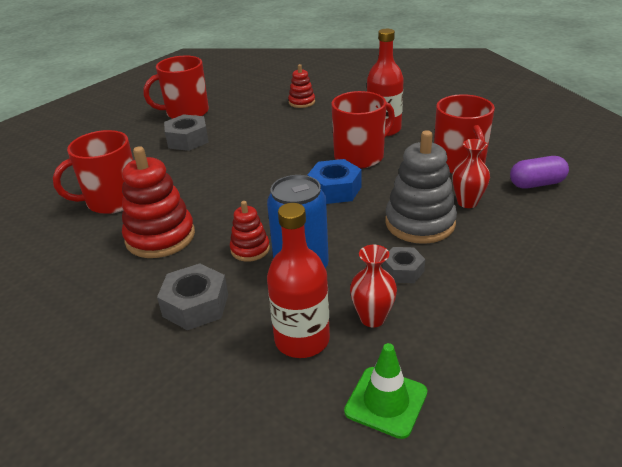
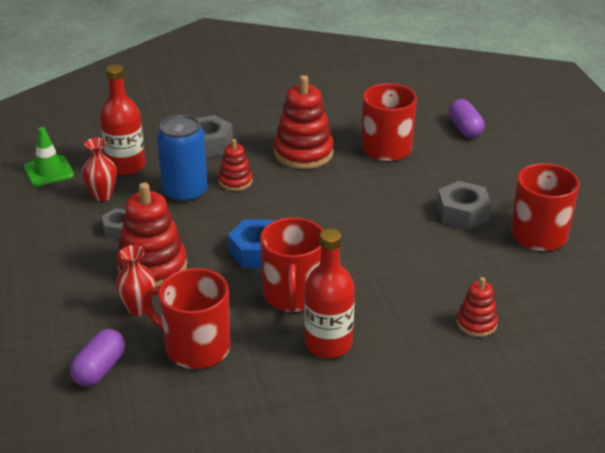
camera: 125 degrees right, 0 degrees up
(47, 180) = (465, 129): none -> purple capsule
(420, 223) = (152, 267): grey stacking toy -> red stacking toy

